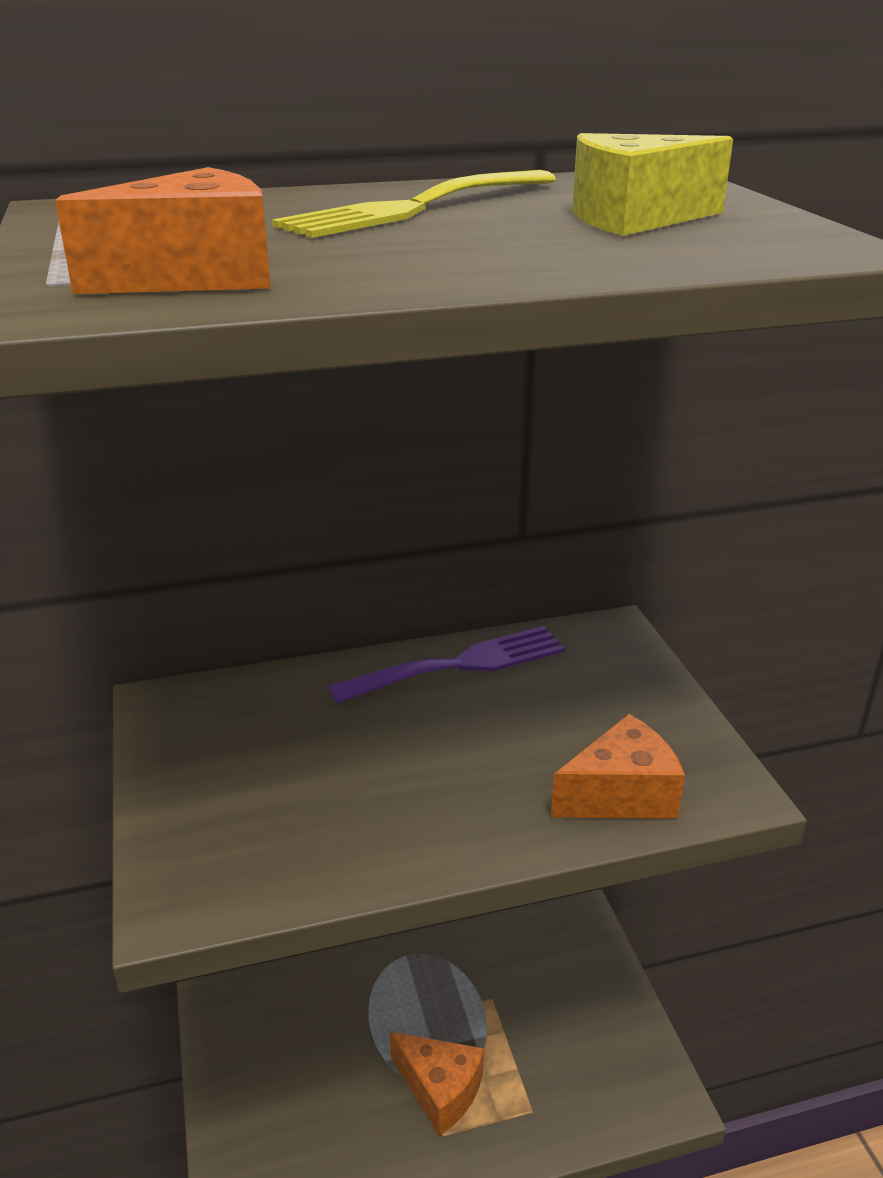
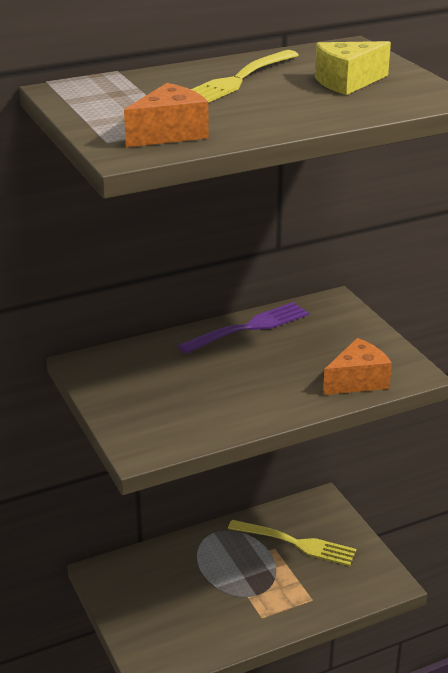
camera: 10 degrees left, 0 degrees up
(440, 1090) = (254, 597): orange cheese -> none
(527, 995) = (296, 543): none -> yellow fork

